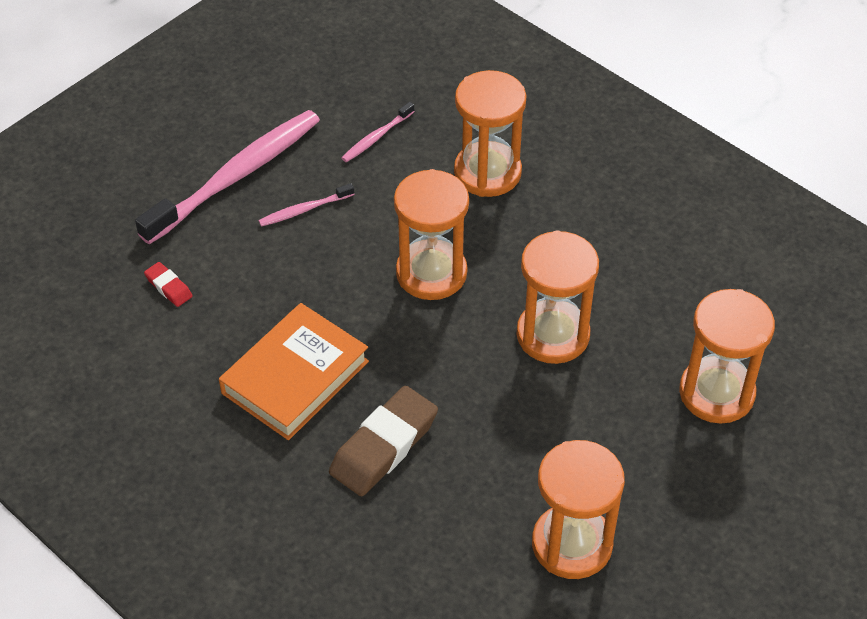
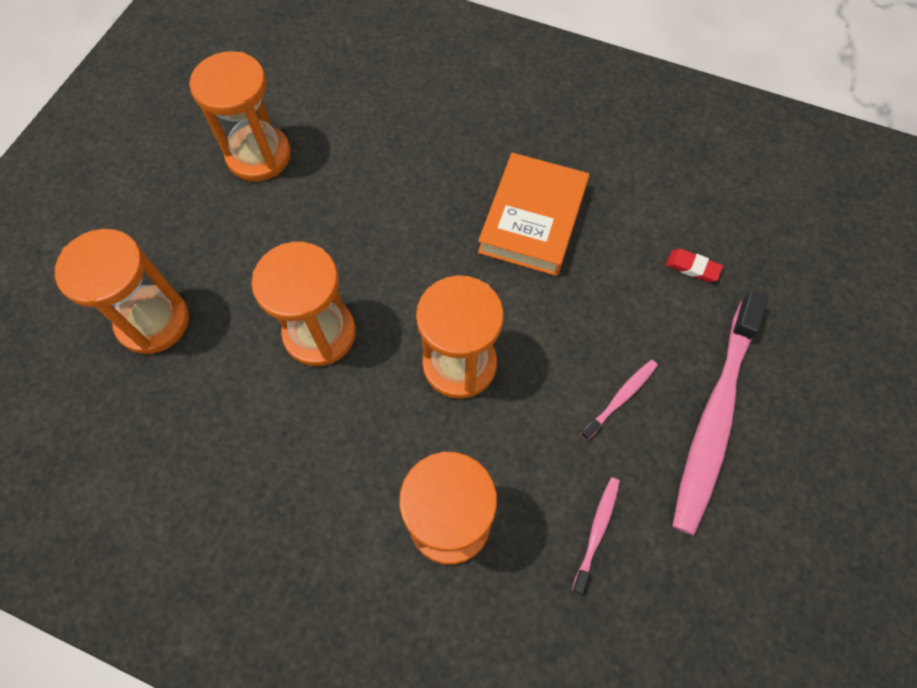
camera: 160 degrees right, 15 degrees up
(384, 446) = (432, 185): brown eraser -> none

